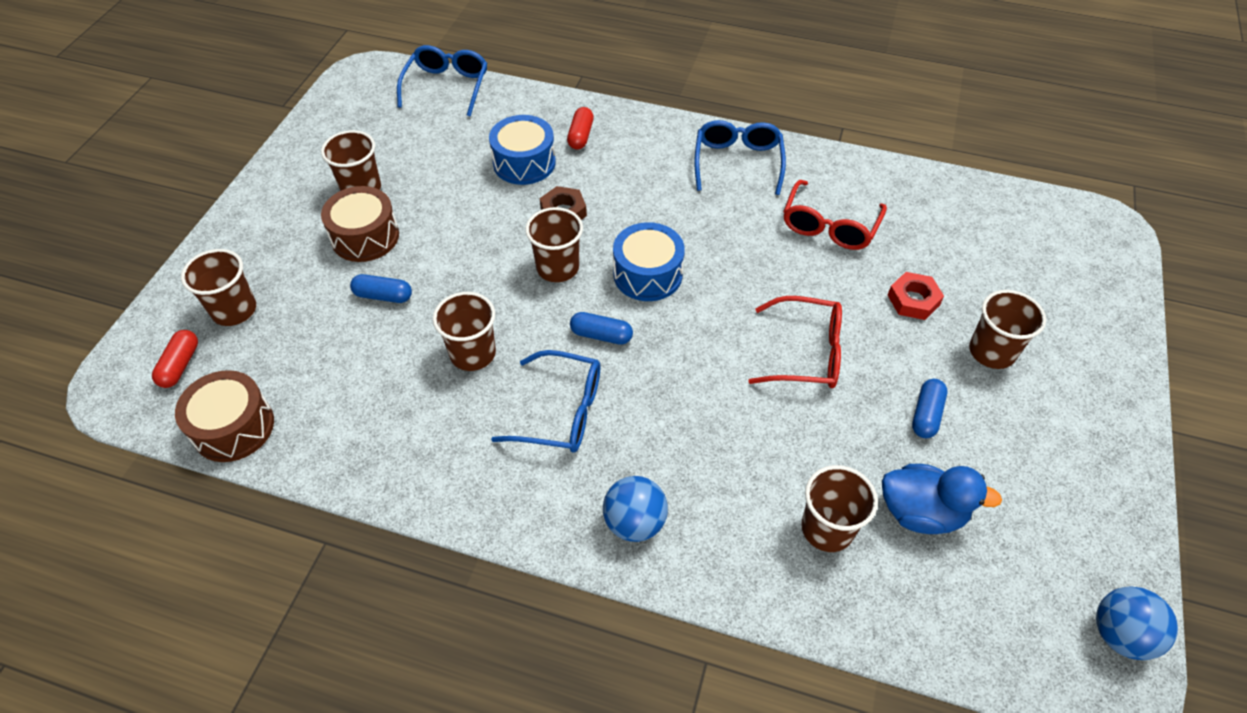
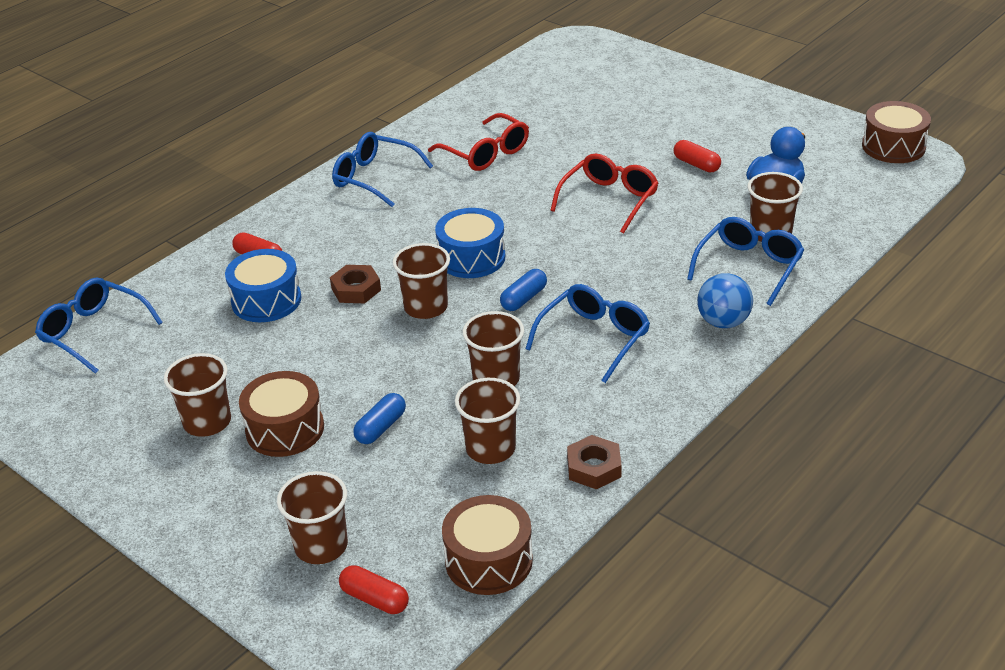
camera: 65 degrees left, 15 degrees down
(369, 470) = (594, 467): none -> brown nut
(748, 522) = (749, 267): none -> blue glasses
(913, 300) = (589, 138): red nut -> none
(926, 415) = (696, 164): blue capsule -> red capsule
(991, 351) = (657, 121): brown cup -> brown cup (490, 448)
(1119, 634) = (893, 146): blue ball -> brown drum

